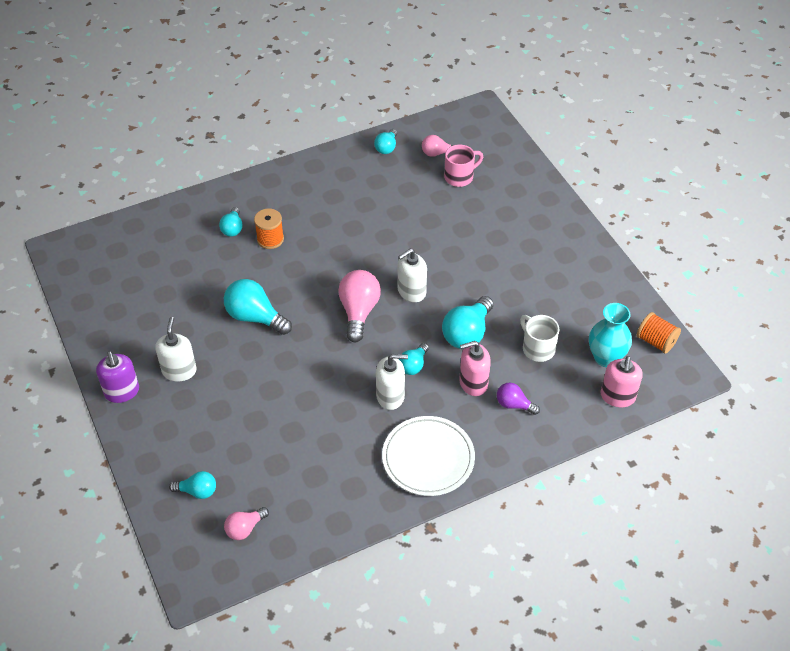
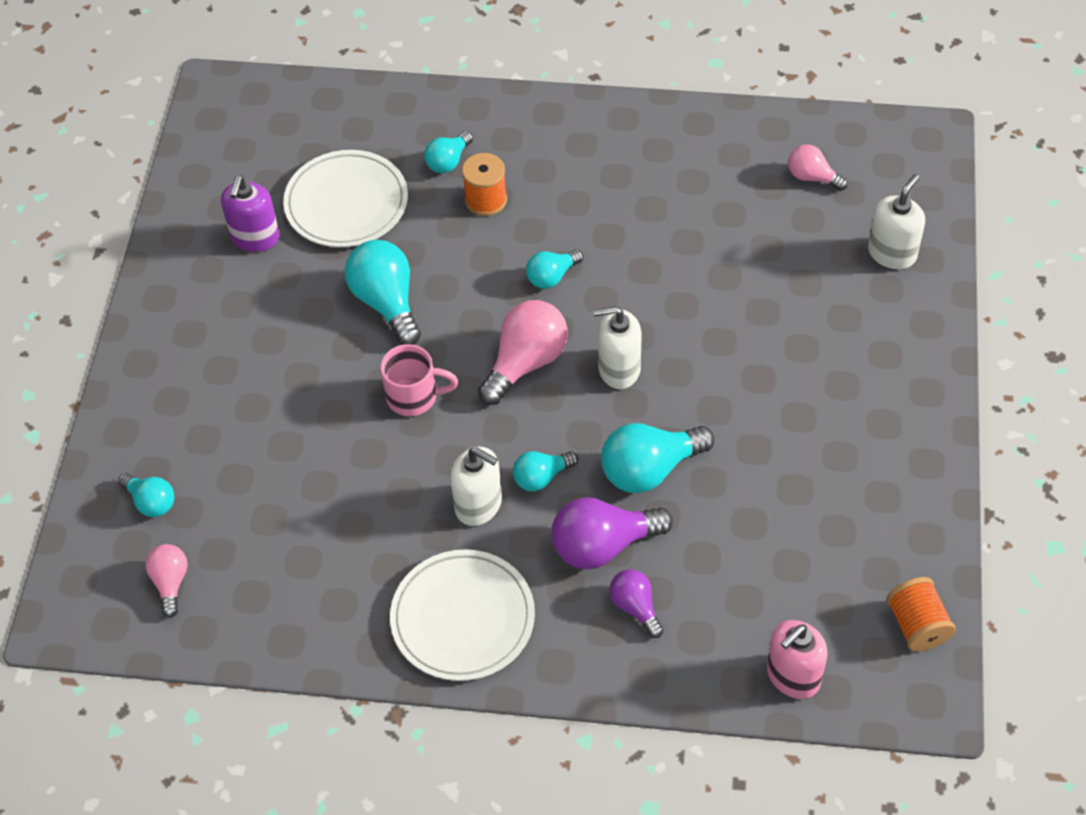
camera: 35 degrees right, 5 degrees up
(122, 392) = (156, 322): purple soap dispenser -> purple soap dispenser (255, 237)
(179, 371) = (242, 329): white soap dispenser -> white soap dispenser (892, 253)
(189, 276) = (346, 203): none -> white plate
(245, 528) = (170, 582): pink light bulb -> pink light bulb turned 90 degrees clockwise
(386, 148) = (745, 136): turquoise light bulb -> turquoise light bulb (552, 276)
(460, 177) = (818, 229): pink mug -> pink mug (414, 396)
(473, 383) = (603, 545): pink soap dispenser -> purple light bulb
(537, 348) = (732, 543): white mug -> none
(605, 358) = (821, 609): turquoise vase -> none

